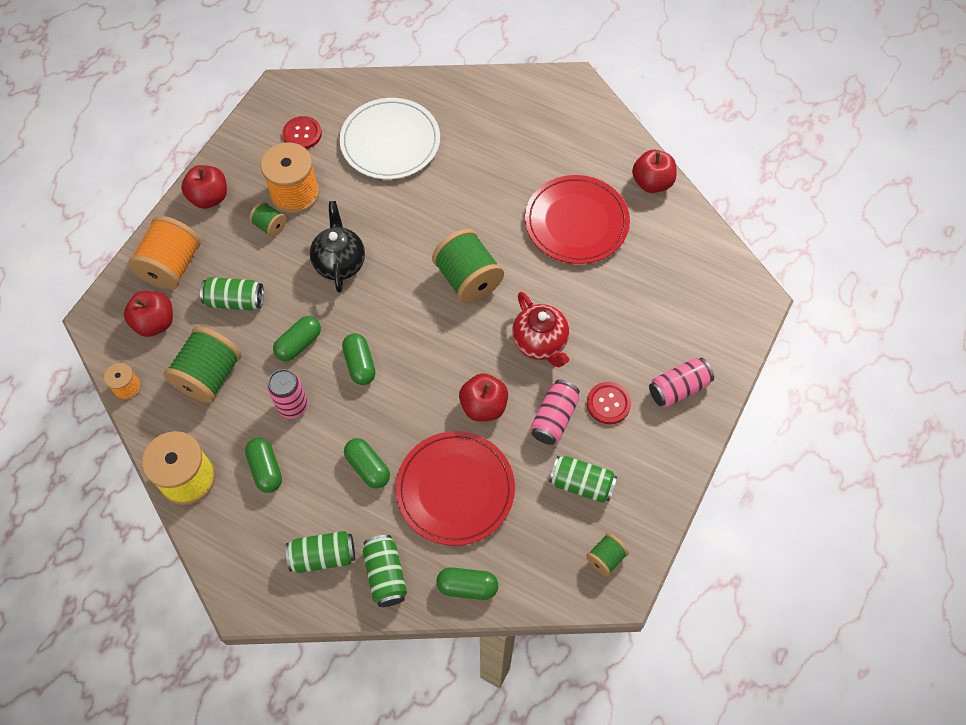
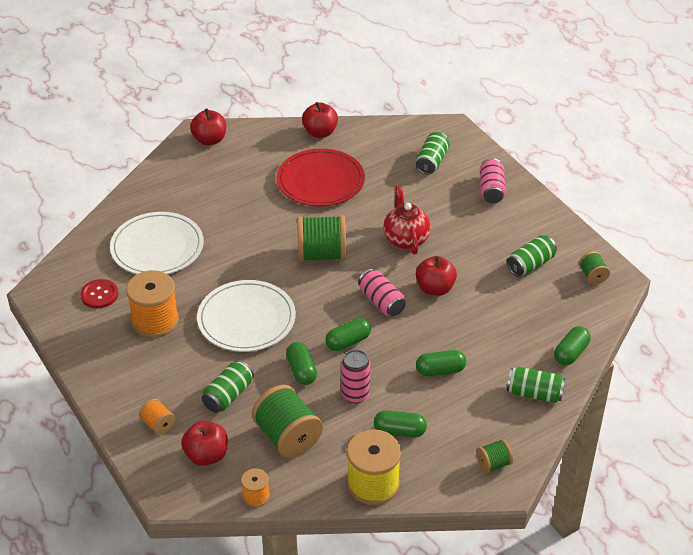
camera: 60 degrees left, 20 degrees down
(172, 266) = (158, 425): orange spool -> orange spool, size x0.51
(209, 198) = (109, 376): red apple -> red apple (209, 140)
(270, 226) = (173, 347): green spool -> green spool (493, 464)
(323, 556) = (497, 424): green can -> green can (432, 162)
(340, 263) = (246, 319): black teapot -> white plate
(360, 364) = (348, 342): green capsule -> green capsule turned 45 degrees counterclockwise
(455, 489) = (491, 330): red plate -> none
(540, 343) = (405, 239): red teapot -> red teapot turned 105 degrees counterclockwise
(554, 418) = (470, 257): pink can -> pink can (381, 302)
(608, 403) = (479, 226): red button -> none

